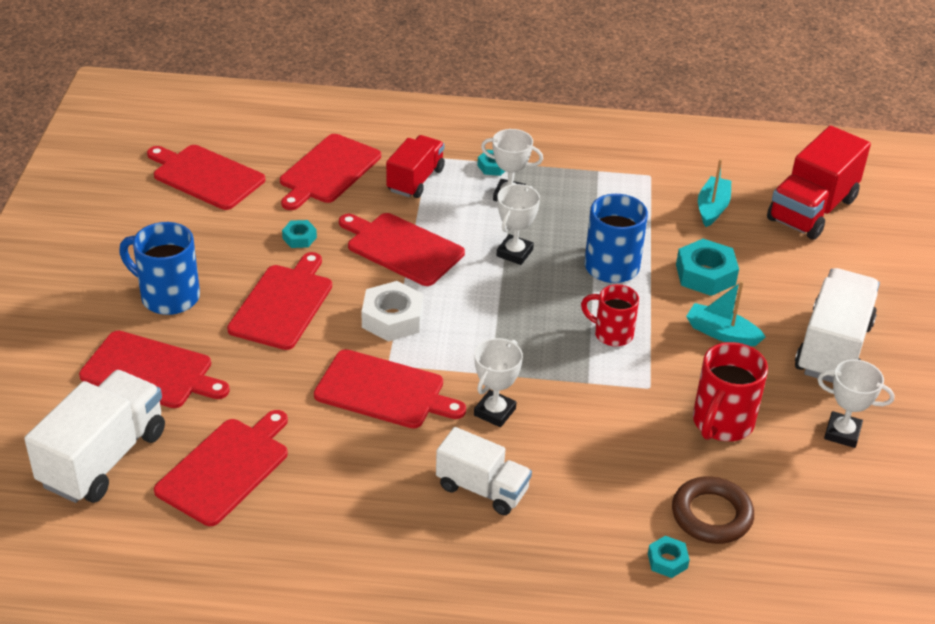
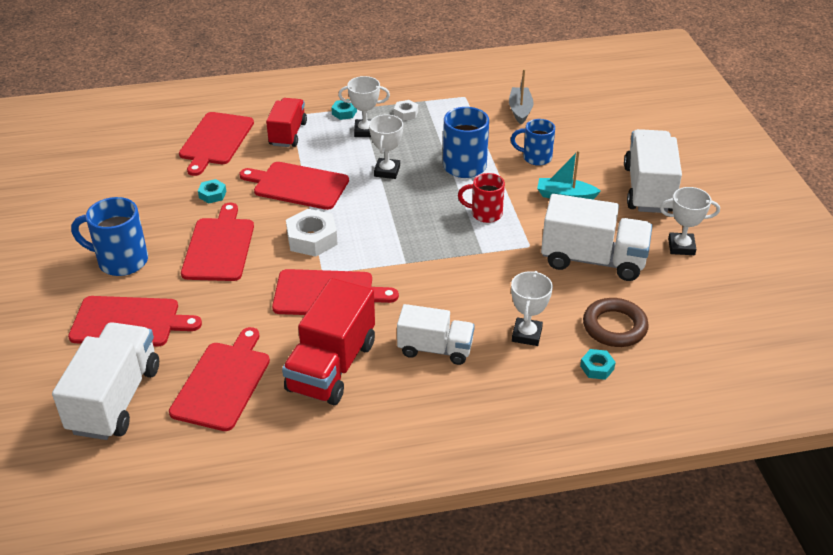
camera: 15 degrees left, 0 degrees up
(205, 176) = (116, 164): red cutting board -> none
(494, 412) = (420, 290): white trophy -> white trophy (526, 335)
(567, 183) = (406, 113): none -> white nut
(705, 274) = (535, 157): turquoise nut -> blue mug
(712, 208) = (520, 110): turquoise boat -> grey boat
(721, 423) = (593, 260): red mug -> white truck
(812, 209) = (591, 97): red truck -> red truck (331, 366)

